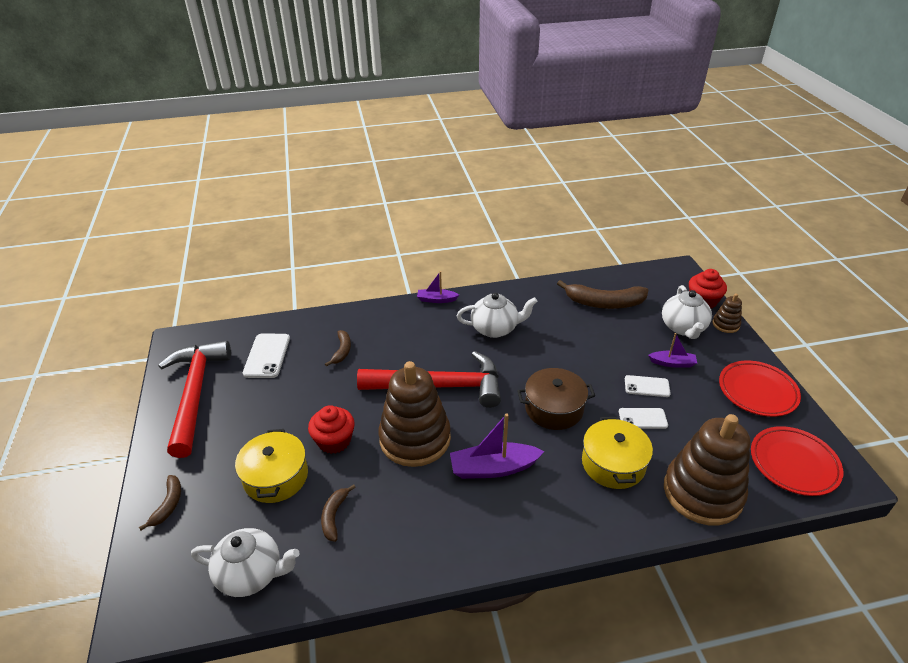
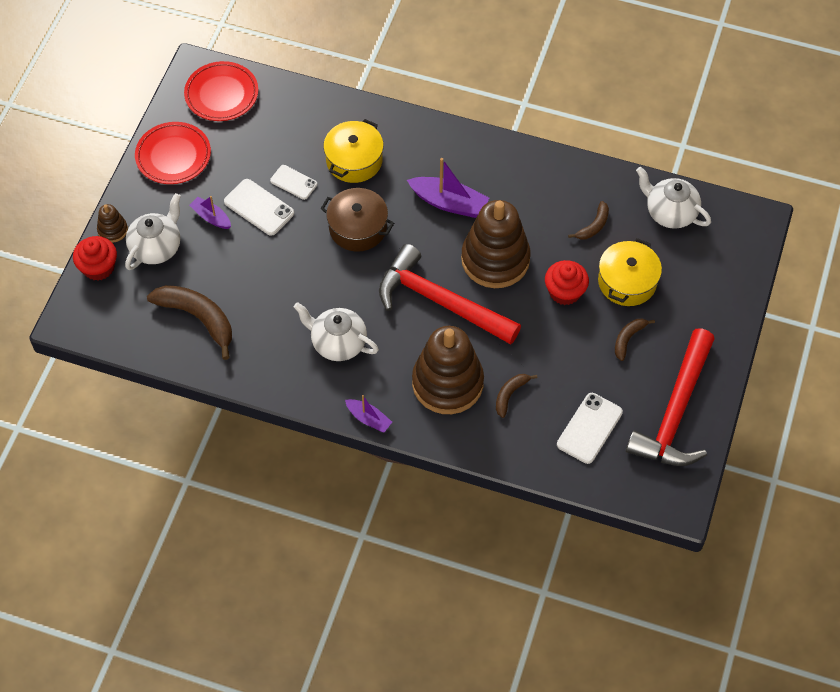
camera: 150 degrees left, 20 degrees up
(168, 505) = (721, 299): brown banana -> brown banana (628, 339)
(647, 386) = (259, 207): white phone -> white phone, size x1.51
(702, 492) = (311, 110): brown stacking toy -> brown stacking toy (447, 383)

